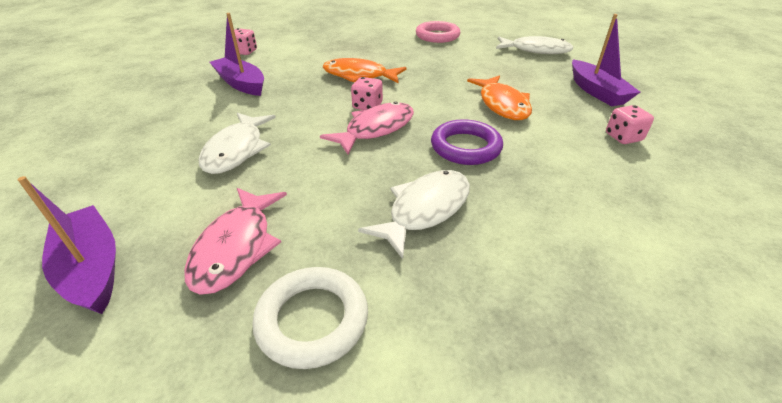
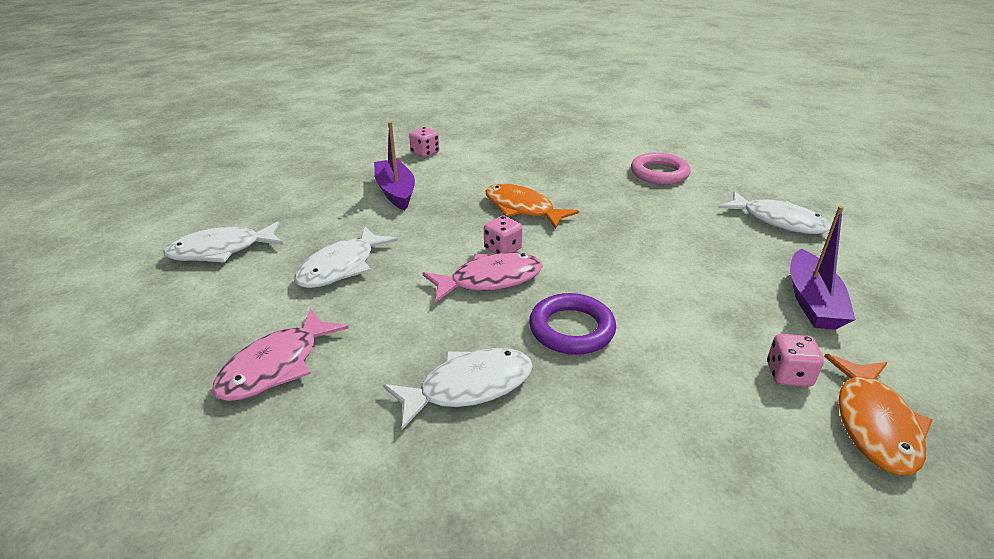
camera: 25 degrees right, 5 degrees down
(92, 268) = (163, 346): purple boat -> none
(96, 166) = (221, 250): none -> white fish
(312, 320) = (289, 456): white ring -> none
(502, 105) = (662, 287): orange fish -> orange fish (874, 423)

